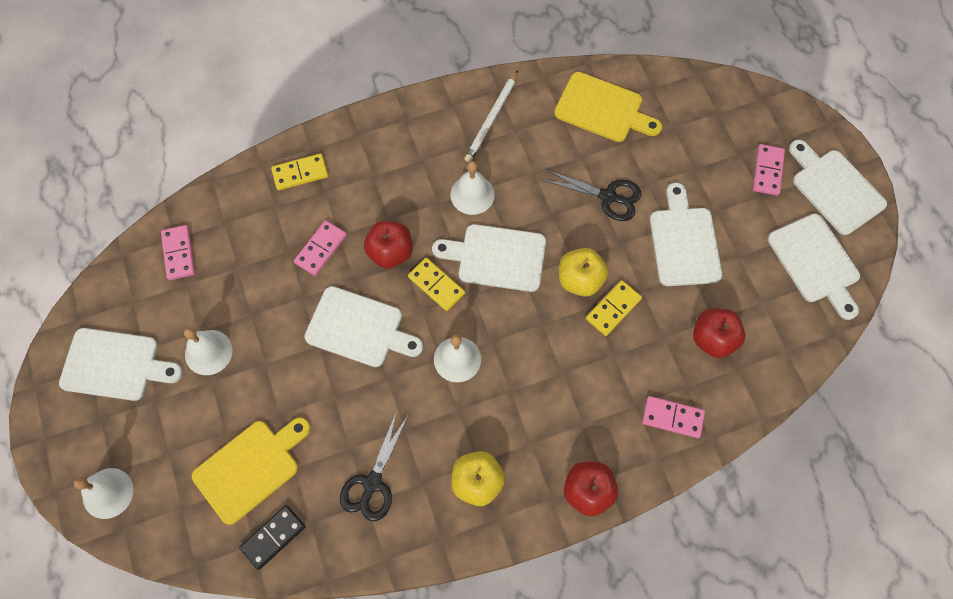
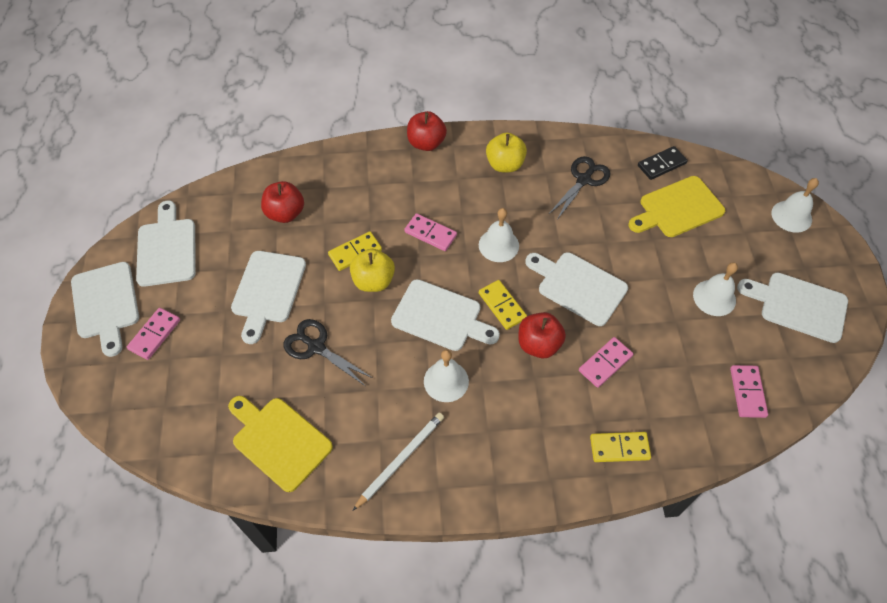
camera: 165 degrees left, 10 degrees down
(672, 417) = (344, 171): pink domino -> pink domino (430, 234)

